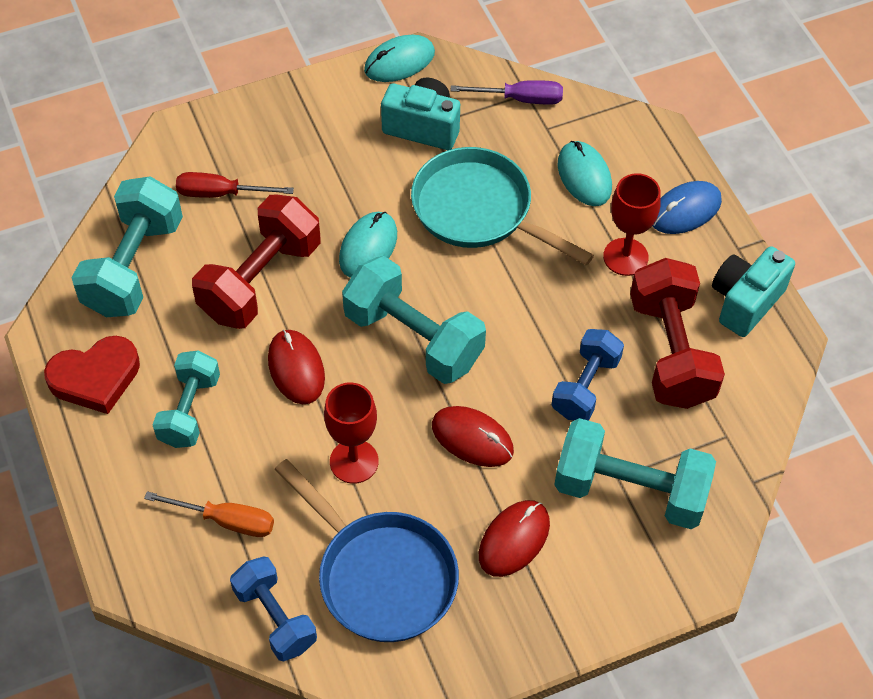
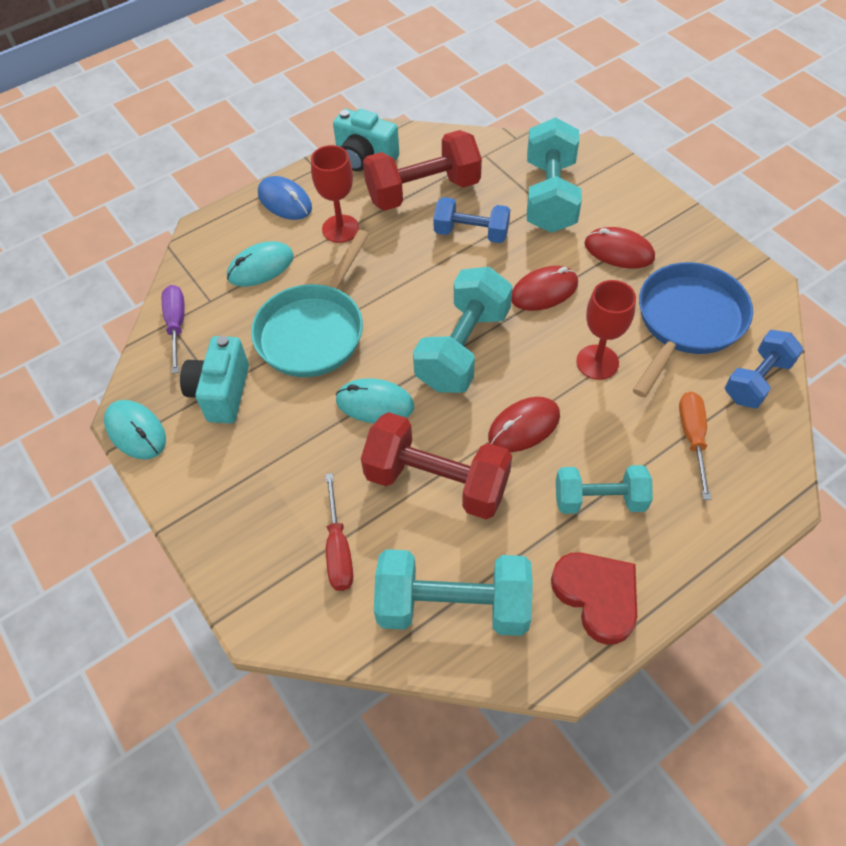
camera: 100 degrees left, 0 degrees up
(472, 438) = (544, 291): red mouse -> red mouse turned 45 degrees clockwise

